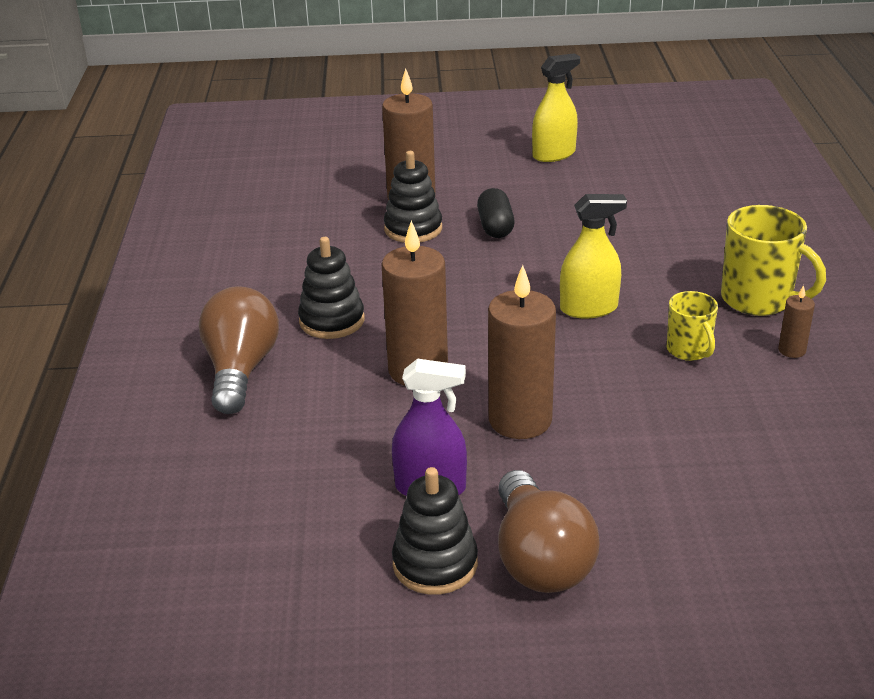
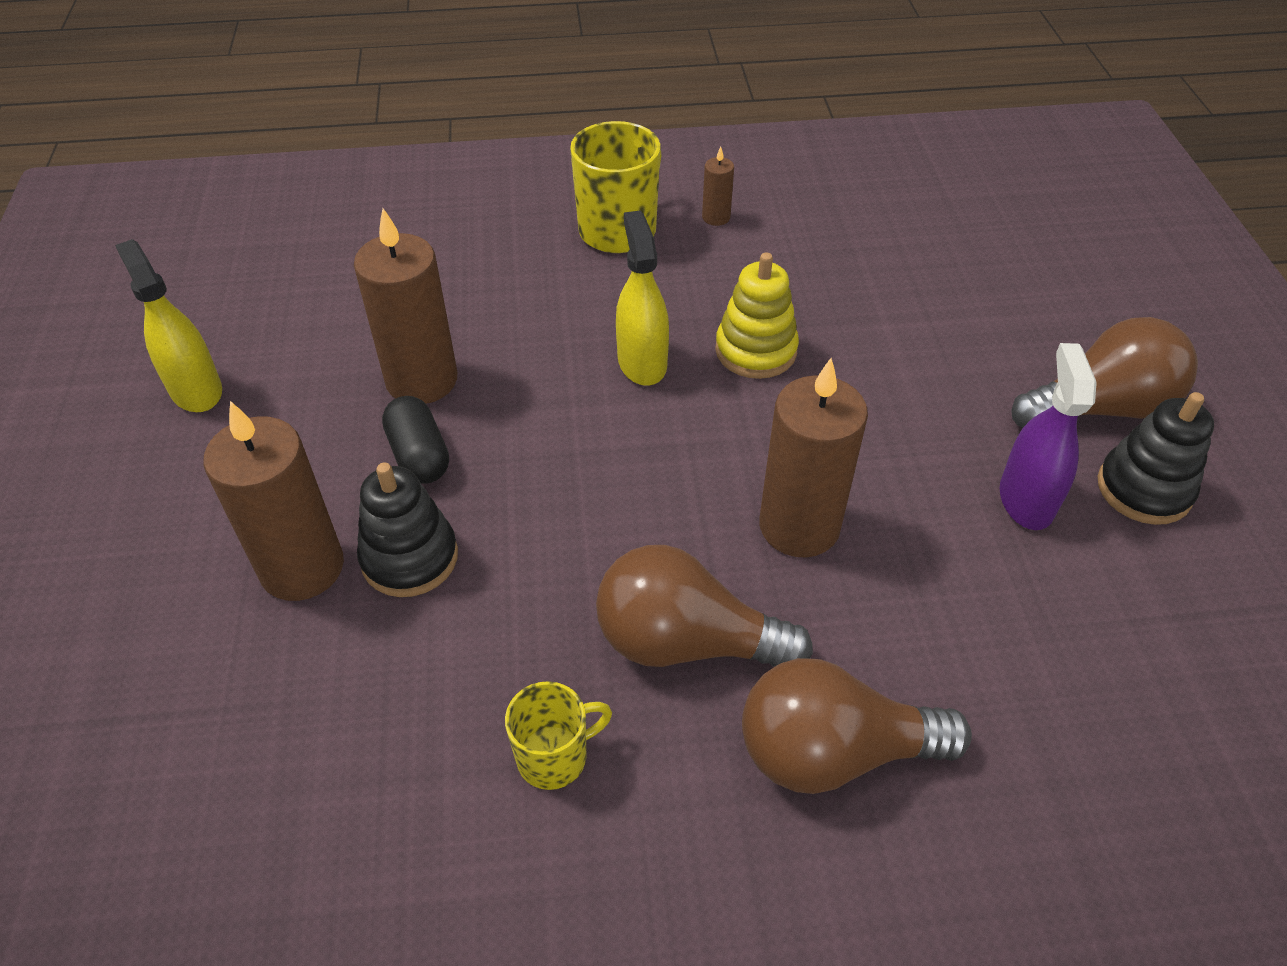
camera: 95 degrees left, 15 degrees up
(332, 321) = (686, 642): black stacking toy -> brown light bulb
(495, 227) = (419, 455): black capsule -> black capsule turned 75 degrees clockwise
(520, 420) = (882, 424): brown candle -> brown candle (421, 380)
(606, 362) = (756, 350): none -> yellow stacking toy
(689, 350) = (724, 286): yellow mug -> yellow mug (554, 756)

